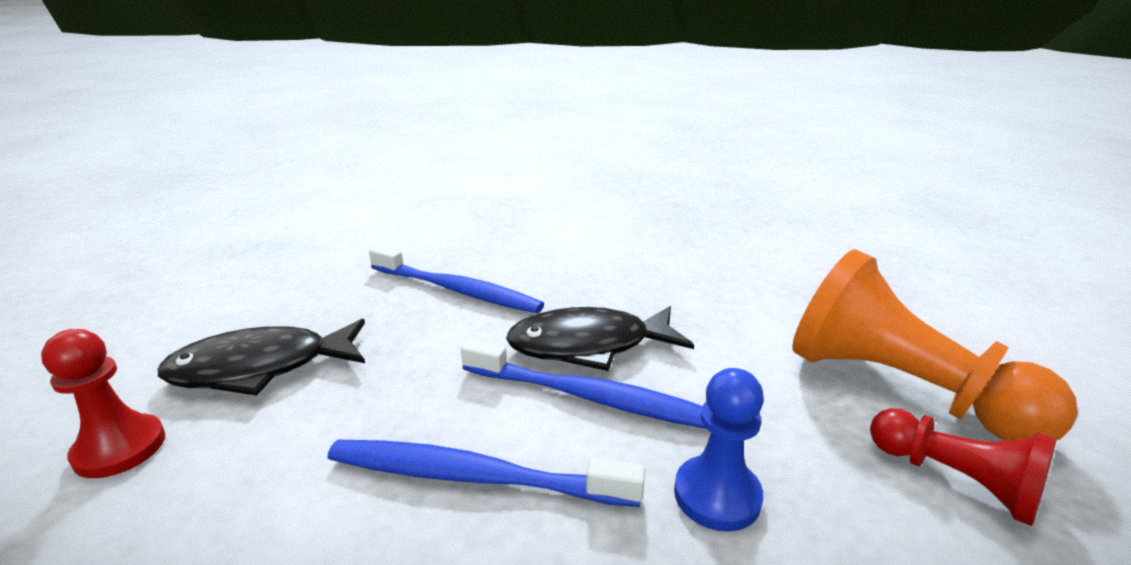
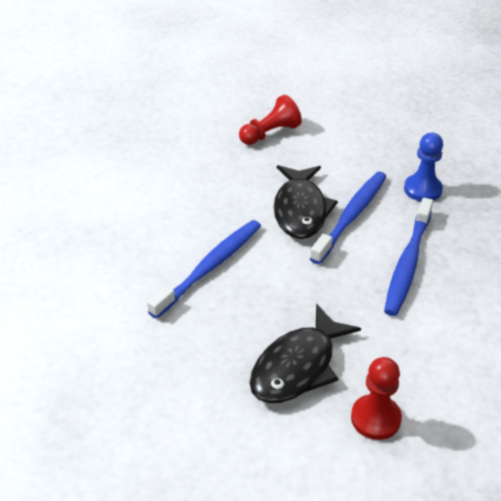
camera: 80 degrees left, 15 degrees up
(261, 368) = (298, 366): black fish -> black fish turned 45 degrees clockwise
(899, 388) = (357, 116): orange pawn -> none
(955, 480) = (417, 126): red pawn -> red pawn (270, 133)

